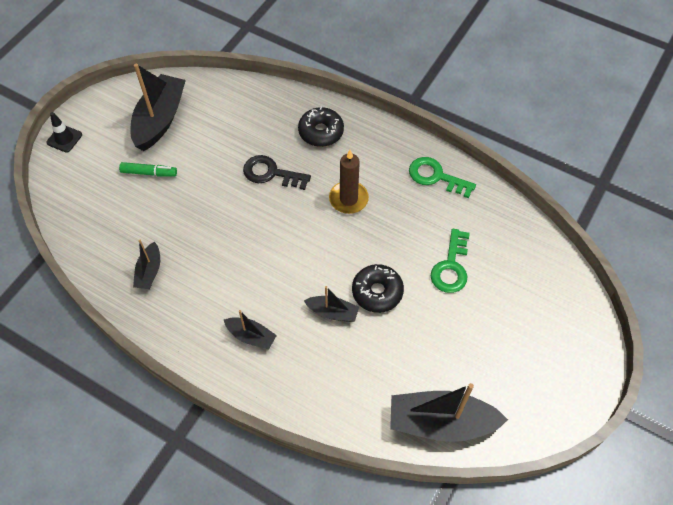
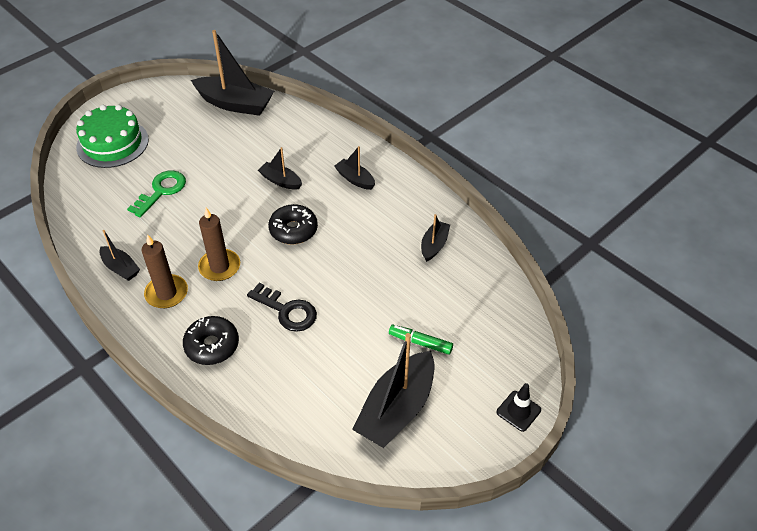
camera: 165 degrees left, 10 degrees down
(377, 292) = (236, 187): black donut -> black donut (293, 230)
(382, 164) = (166, 293): none -> brown candle
(436, 177) = (120, 268): green key -> black boat
(545, 317) = (112, 143): none -> green cake

